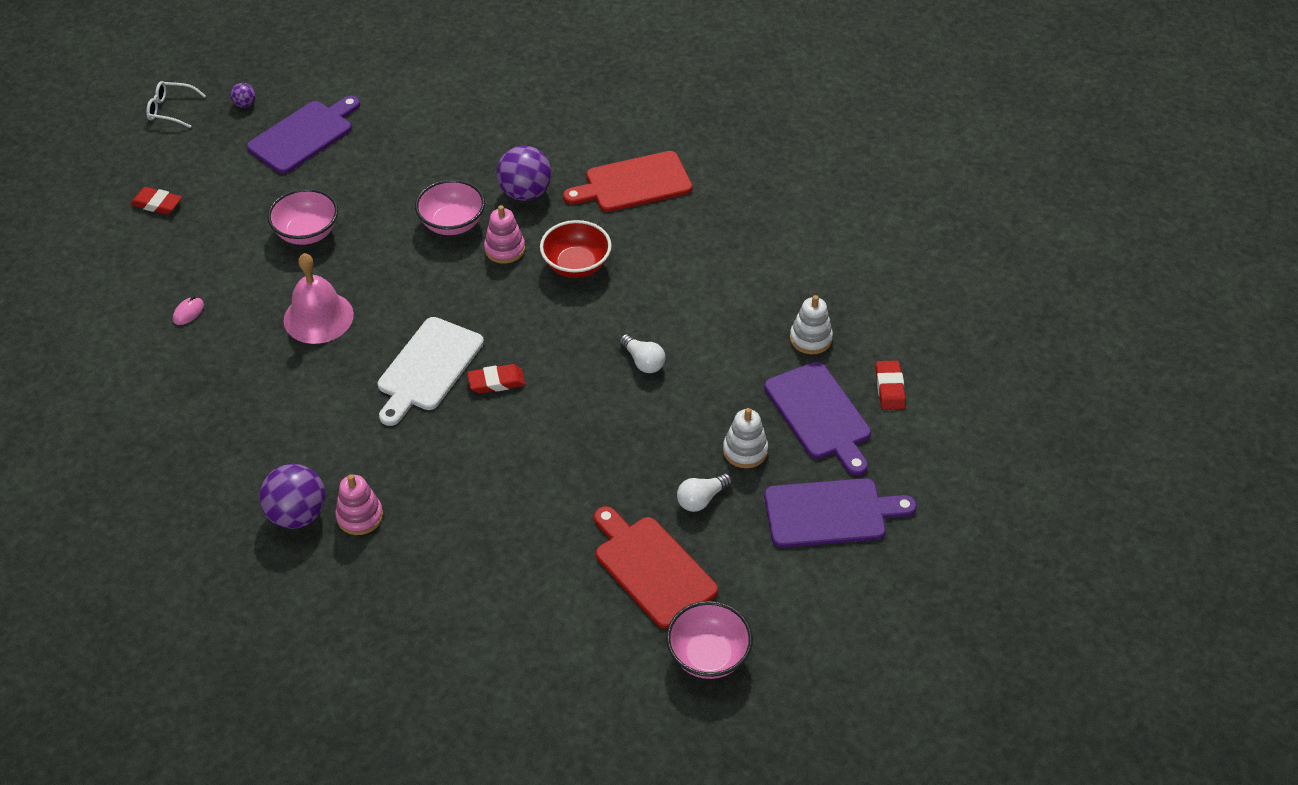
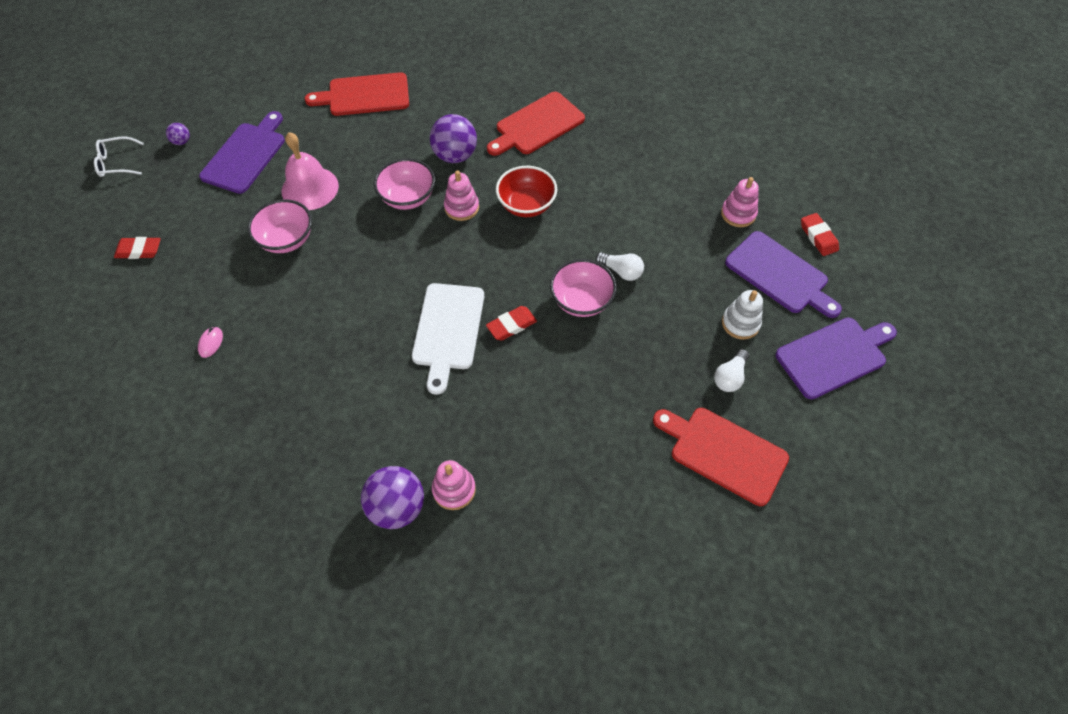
camera: 20 degrees left, 10 degrees up
(318, 317) = (331, 313): pink bell -> pink bell (310, 188)
(459, 103) = (365, 95): none -> red cutting board
(708, 655) = (811, 518): pink bowl -> pink bowl (581, 300)
(810, 338) = (738, 214): white stacking toy -> pink stacking toy

